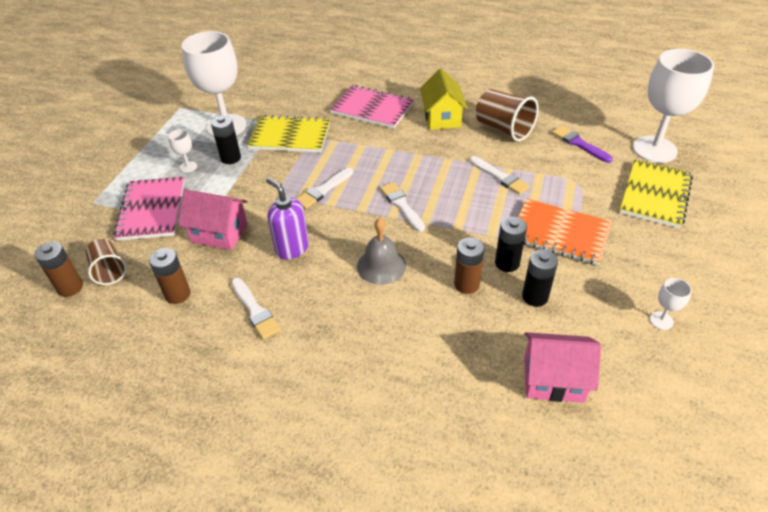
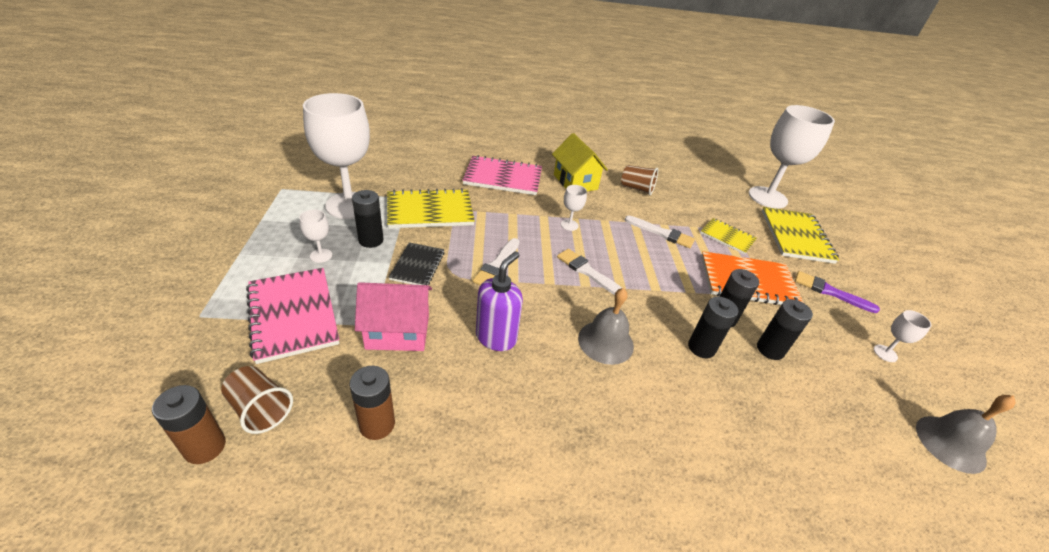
camera: 25 degrees left, 5 degrees down
(255, 310) = (491, 426): white brush -> none
(257, 183) = (417, 266): none -> black notebook
(292, 248) = (496, 337): purple soap dispenser -> purple soap dispenser turned 90 degrees clockwise
(410, 160) = (569, 225): none -> white goblet
(466, 284) = (701, 348): brown battery -> black battery
(503, 129) = (636, 189): brown cup -> brown cup, size x0.64
(553, 379) = (846, 438): pink house -> none
(571, 188) = (727, 237): none -> yellow notebook
(579, 144) = (707, 197): purple brush -> purple brush (830, 292)
(661, 406) = (950, 443): none -> grey bell

